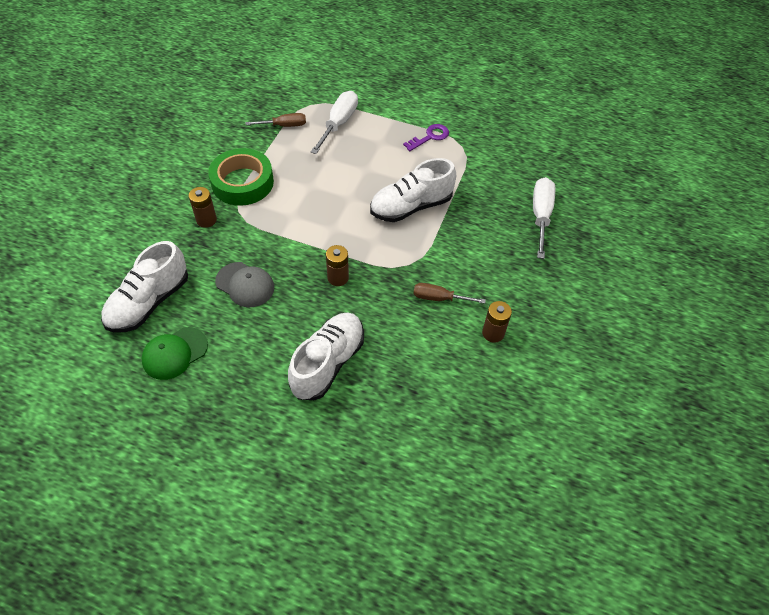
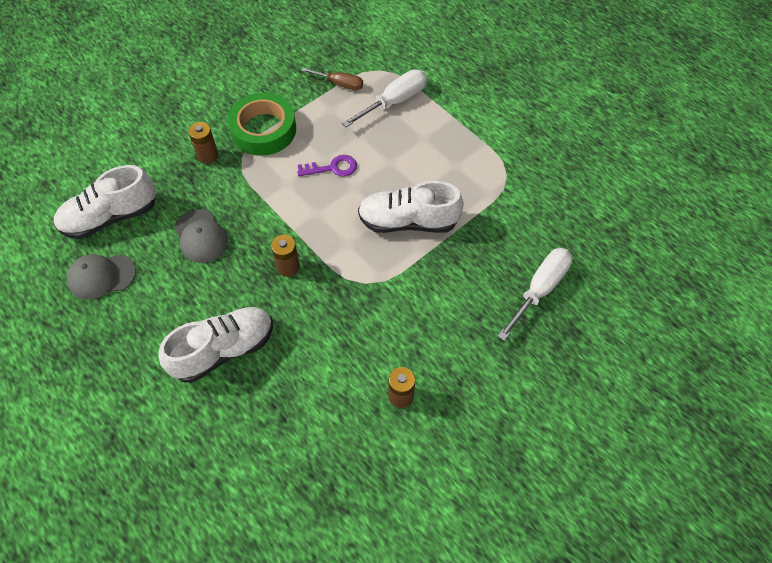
camera: 30 degrees right, 5 degrees up
(175, 353) = (101, 276): green cap -> grey cap
(430, 137) = (479, 151): purple key -> purple key (332, 168)
(439, 298) = (371, 333): brown screwdriver -> none

